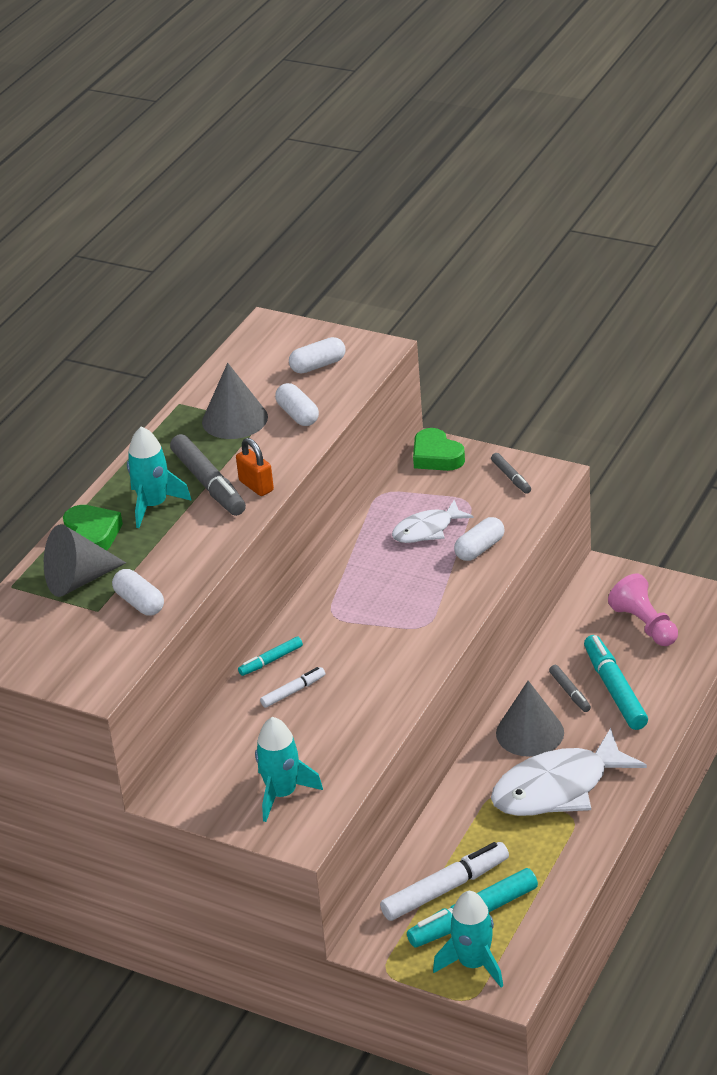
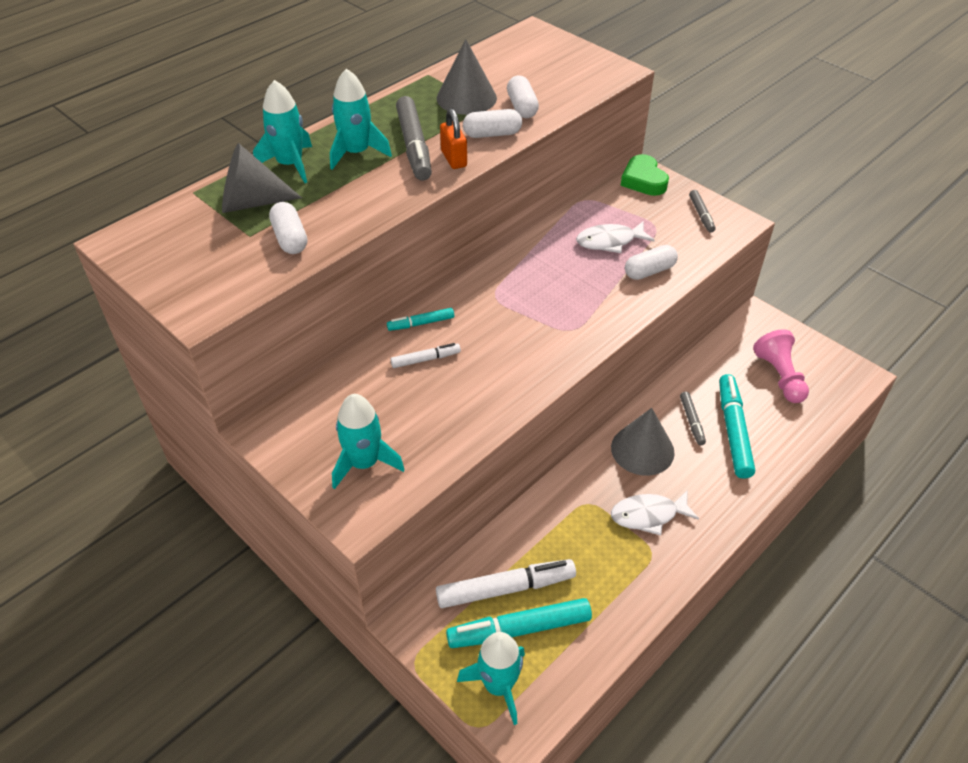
camera: 15 degrees right, 10 degrees up
(92, 534) = (290, 164): green heart -> turquoise rocket
(318, 365) = (559, 71): white capsule -> white capsule (492, 134)
(558, 788) = (648, 515): white fish -> white fish, size x0.56

